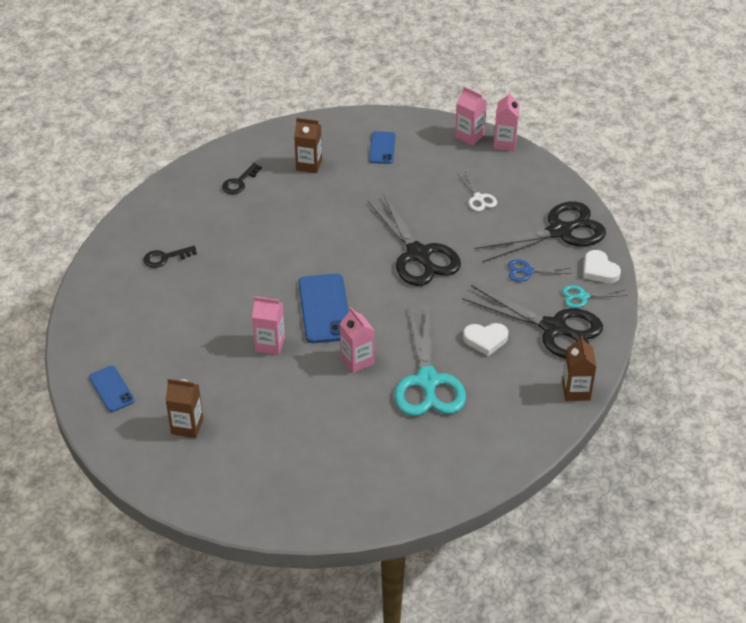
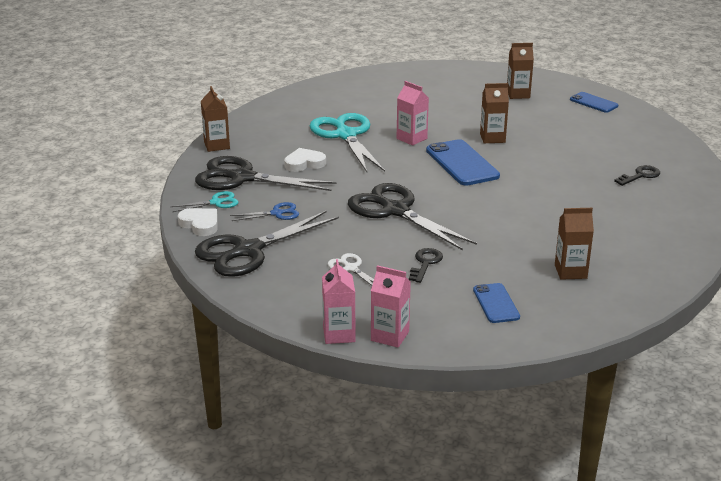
camera: 165 degrees right, 15 degrees down
(239, 182) = (633, 243): black key -> black key (425, 263)
(270, 344) = (492, 138): pink carton -> brown carton

